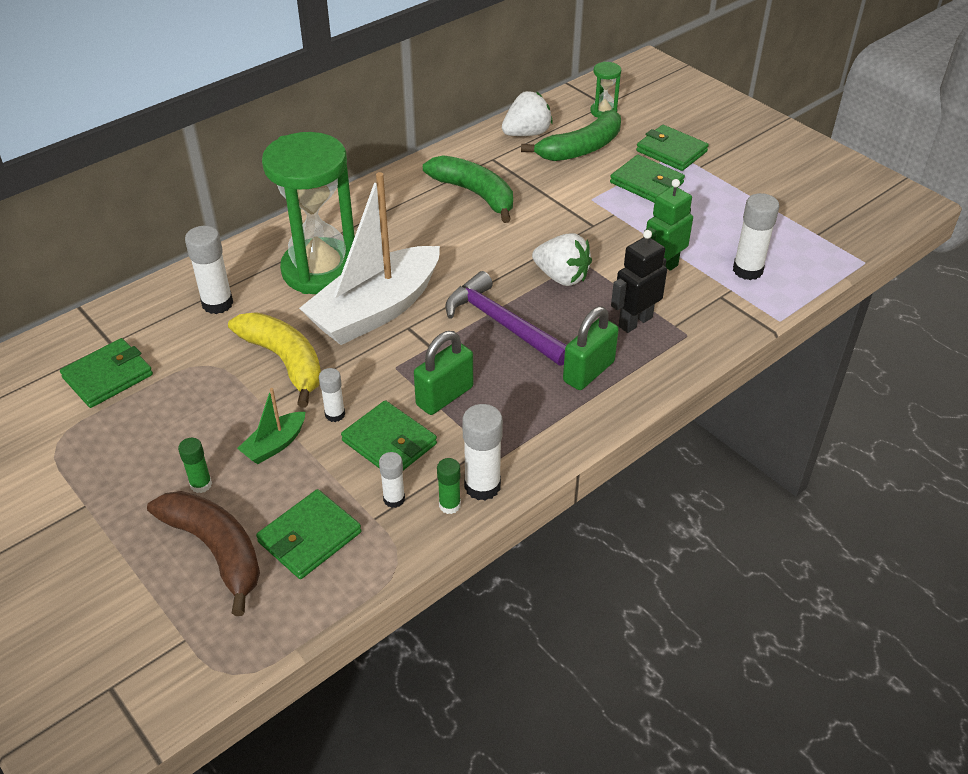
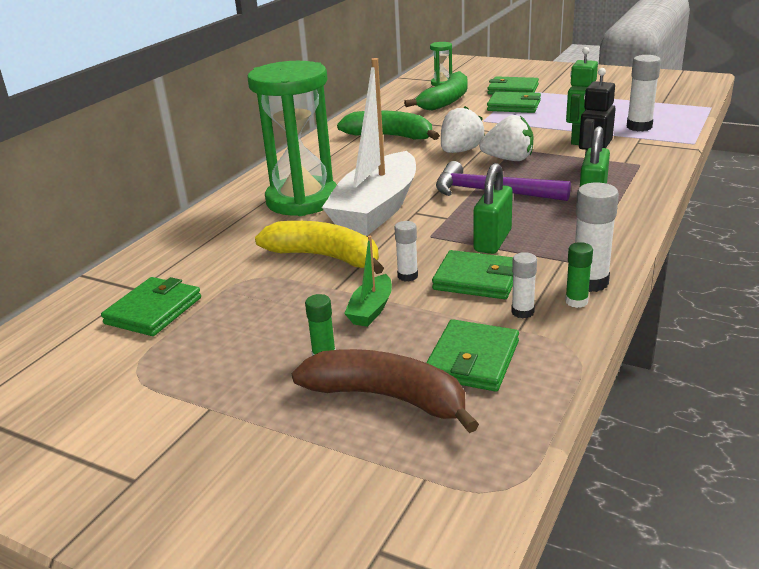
camera: 20 degrees left, 15 degrees down
(217, 303) = (225, 240): white glue stick -> none
(527, 133) = (396, 103): white strawberry -> white strawberry (460, 151)

